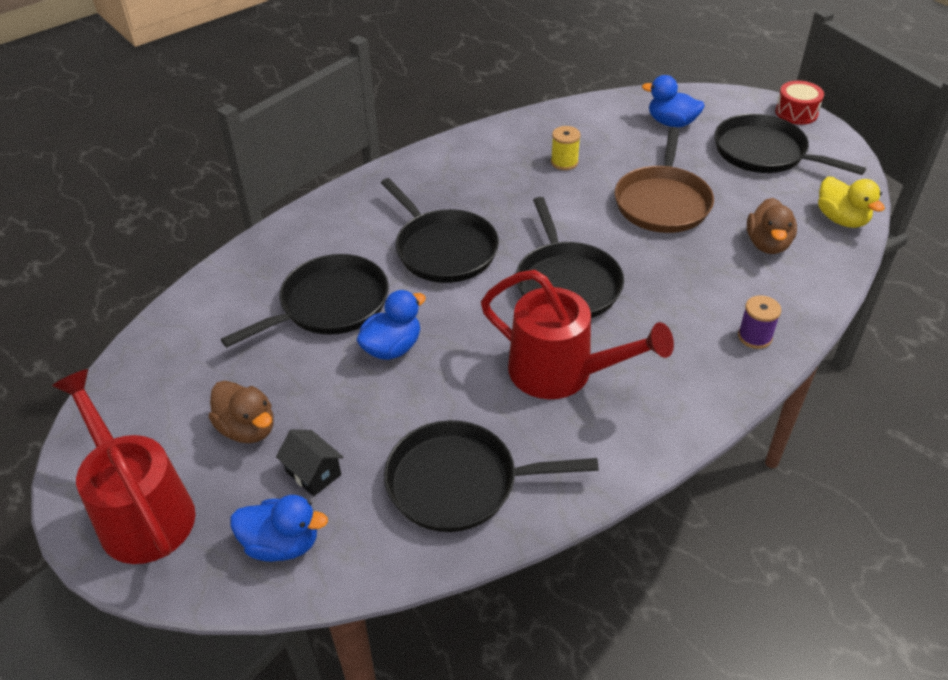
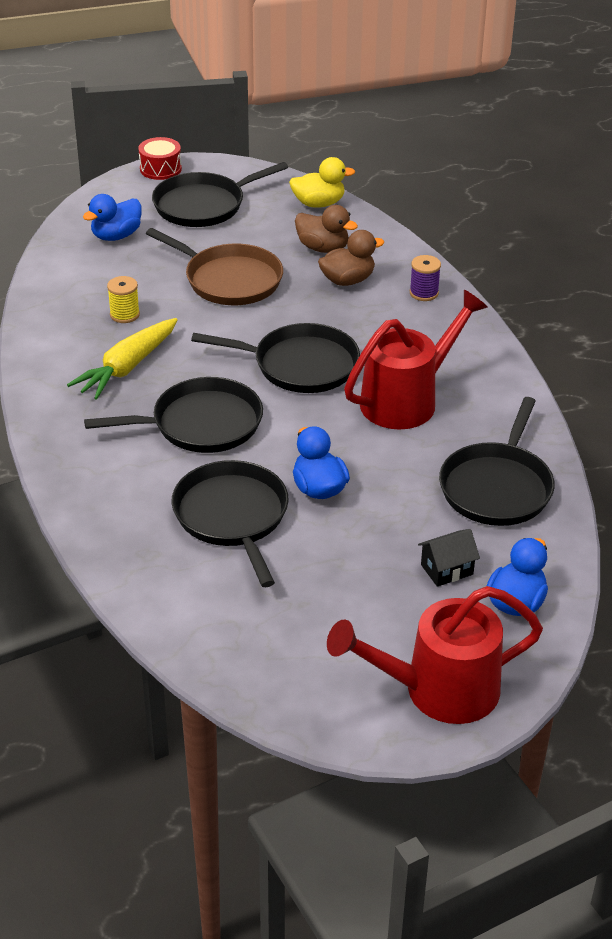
camera: 70 degrees left, 5 degrees down
(247, 428) = (371, 603): brown duck -> brown duck (347, 280)
(493, 186) = (127, 367): none -> yellow carrot

